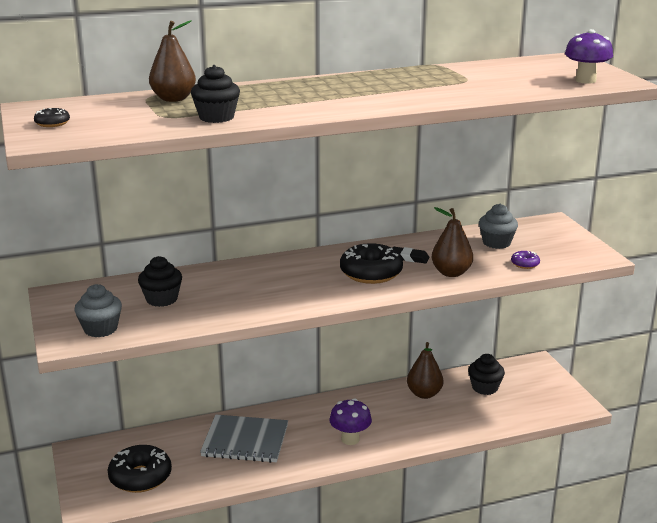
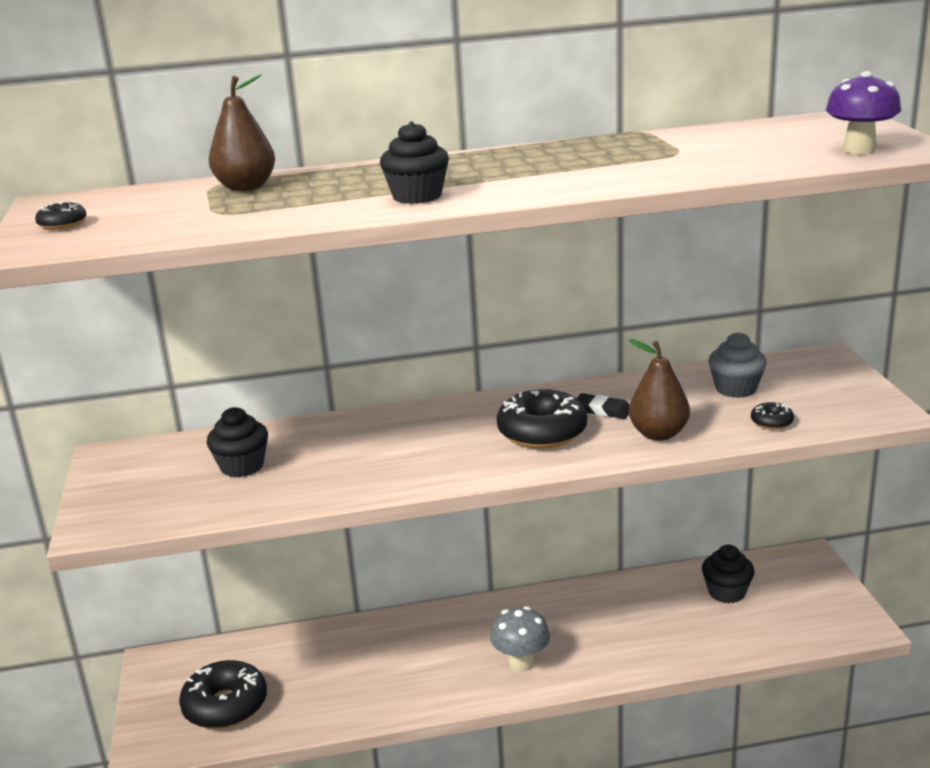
camera: 10 degrees right, 0 degrees up
(100, 329) = (146, 509): grey cupcake -> none
(216, 117) = (289, 213): black cupcake -> black cupcake (417, 196)
(245, 441) = (376, 658): grey notebook -> none
(350, 439) = (521, 663): purple mushroom -> grey mushroom
(424, 394) = (638, 598): brown pear -> none
(525, 264) = (771, 422): purple donut -> black donut

